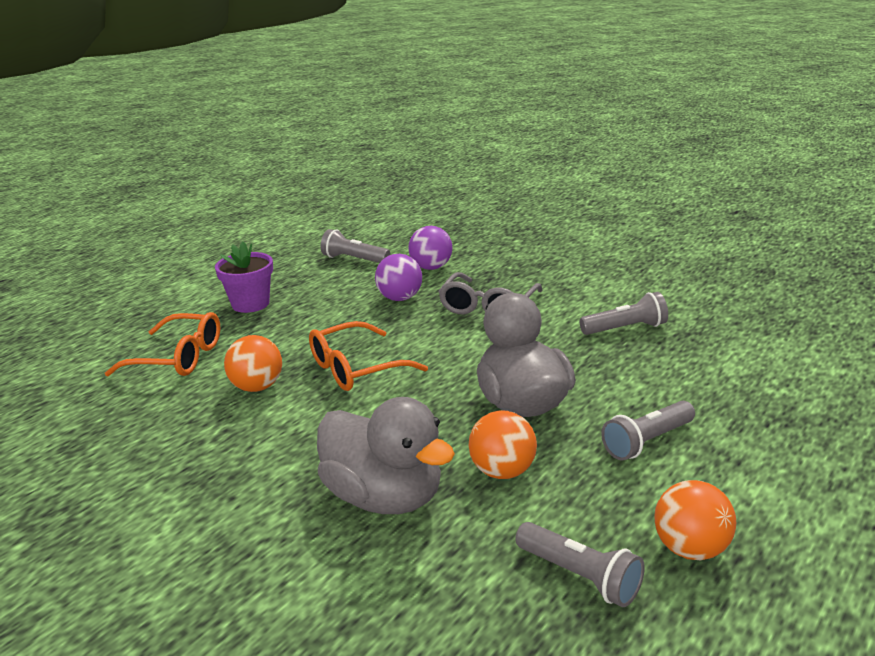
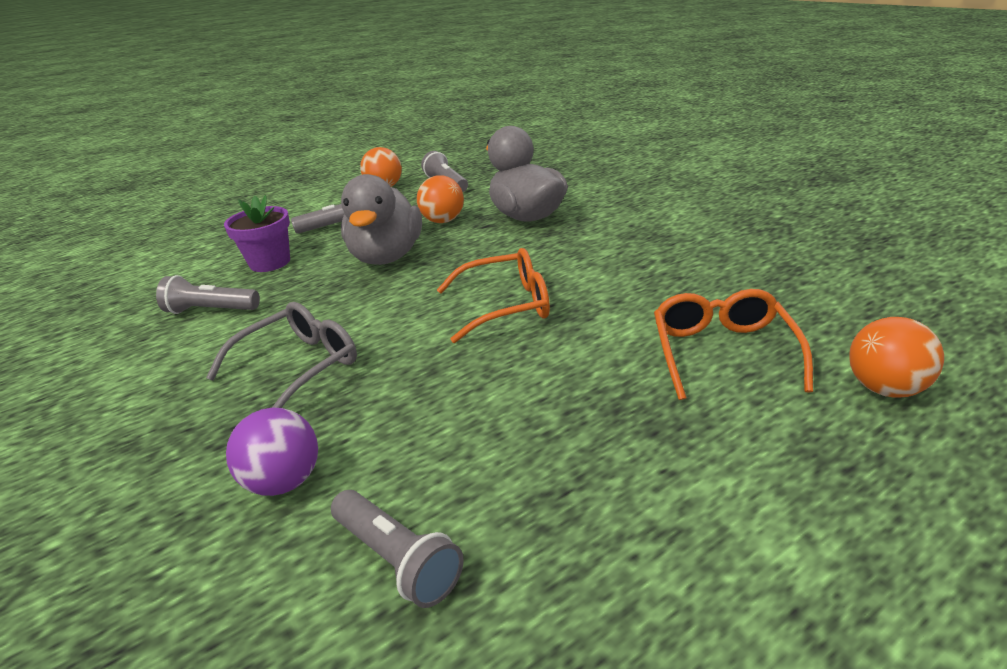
camera: 160 degrees left, 5 degrees up
(178, 358) = (722, 352): orange glasses -> orange glasses turned 60 degrees clockwise
(250, 304) = (630, 448): purple flower pot -> purple flower pot (270, 262)
(257, 387) = (614, 300): orange ball -> orange ball (885, 388)
(400, 298) = (391, 408): purple ball -> none

